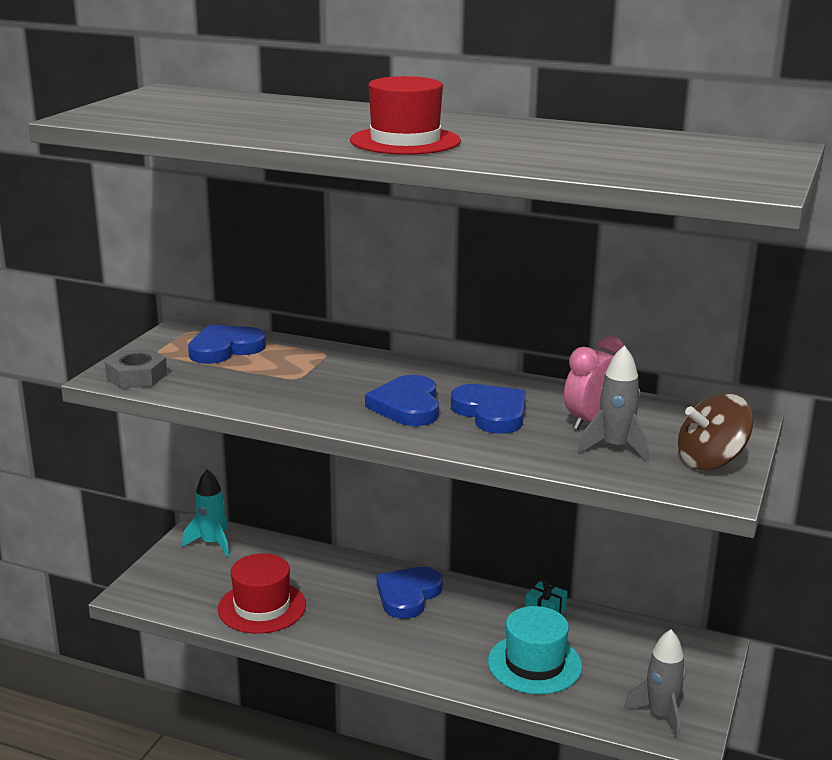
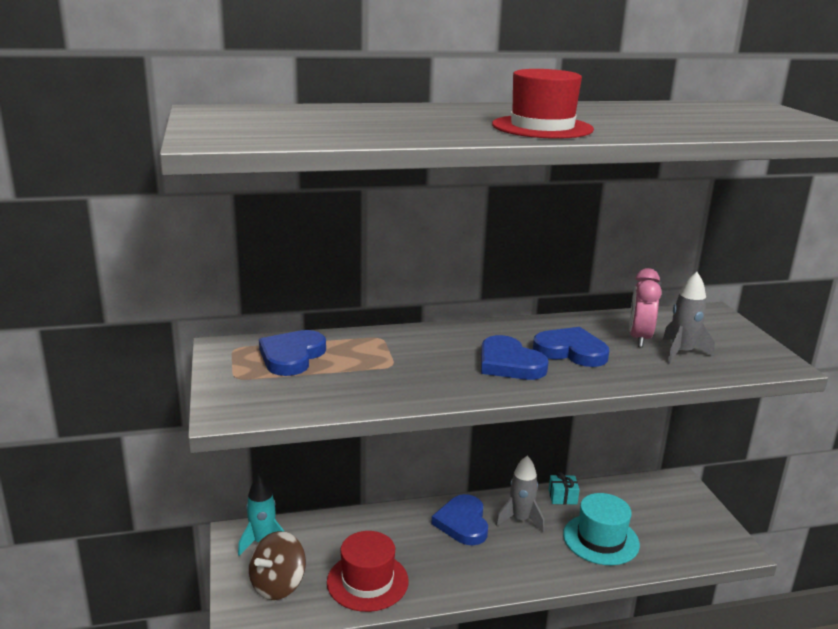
camera: 35 degrees left, 0 degrees up
(136, 376) = (252, 405): grey nut -> none
(660, 715) = (708, 541): grey rocket -> grey rocket (520, 519)
(711, 461) = (744, 345): brown spinning top -> brown spinning top (278, 585)

